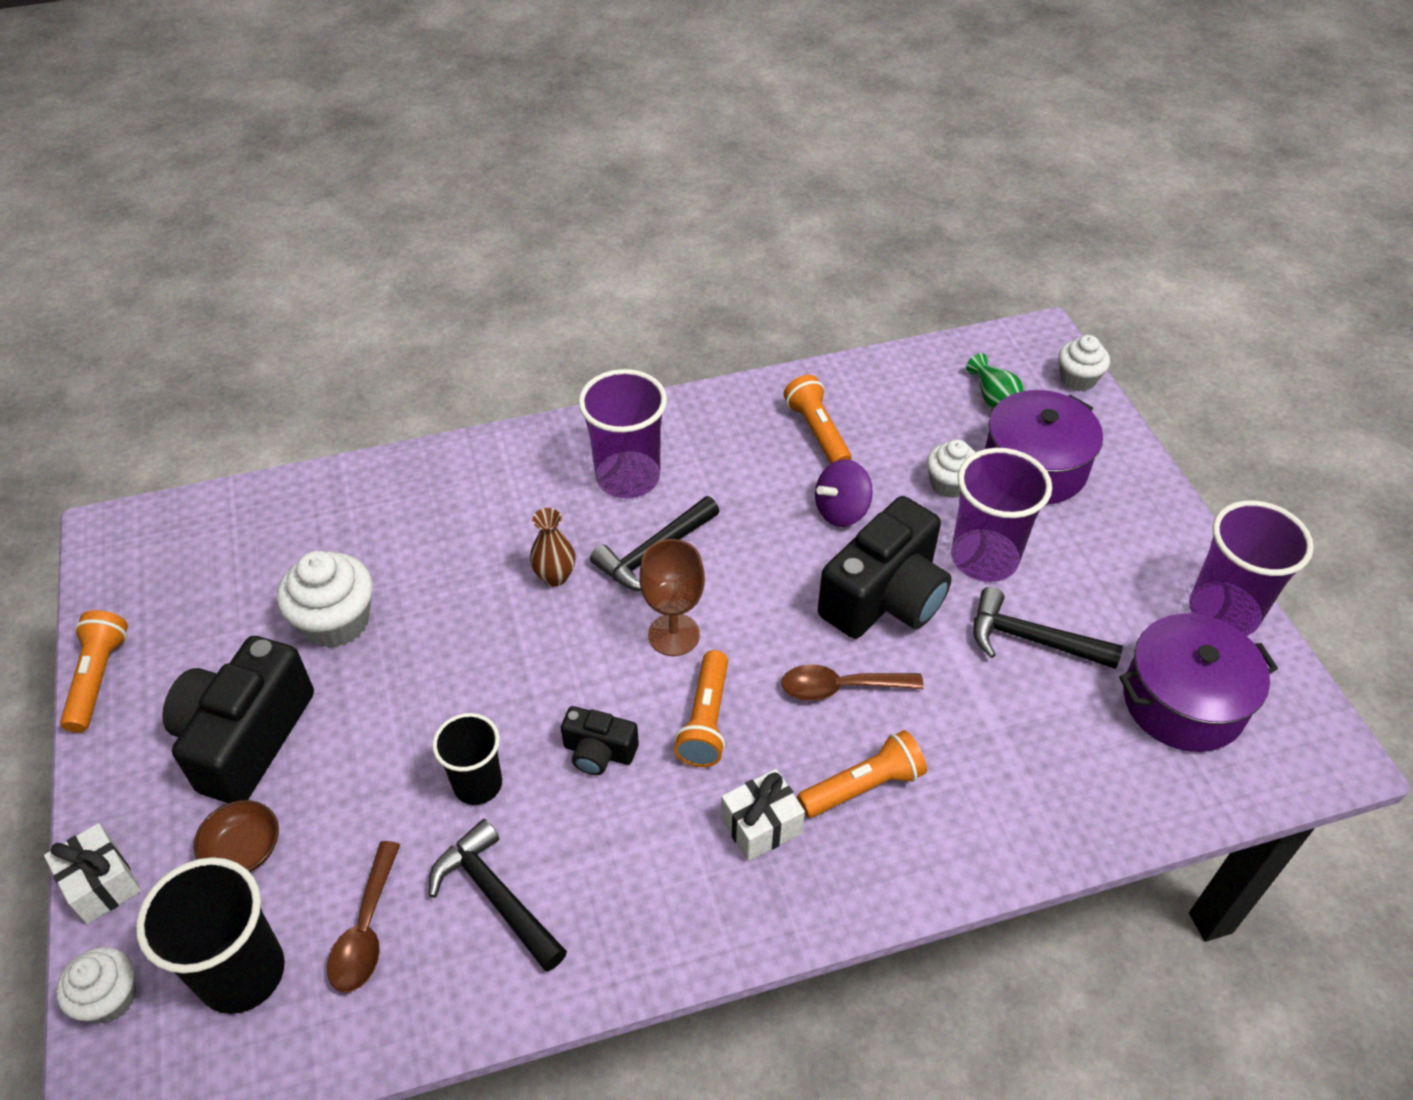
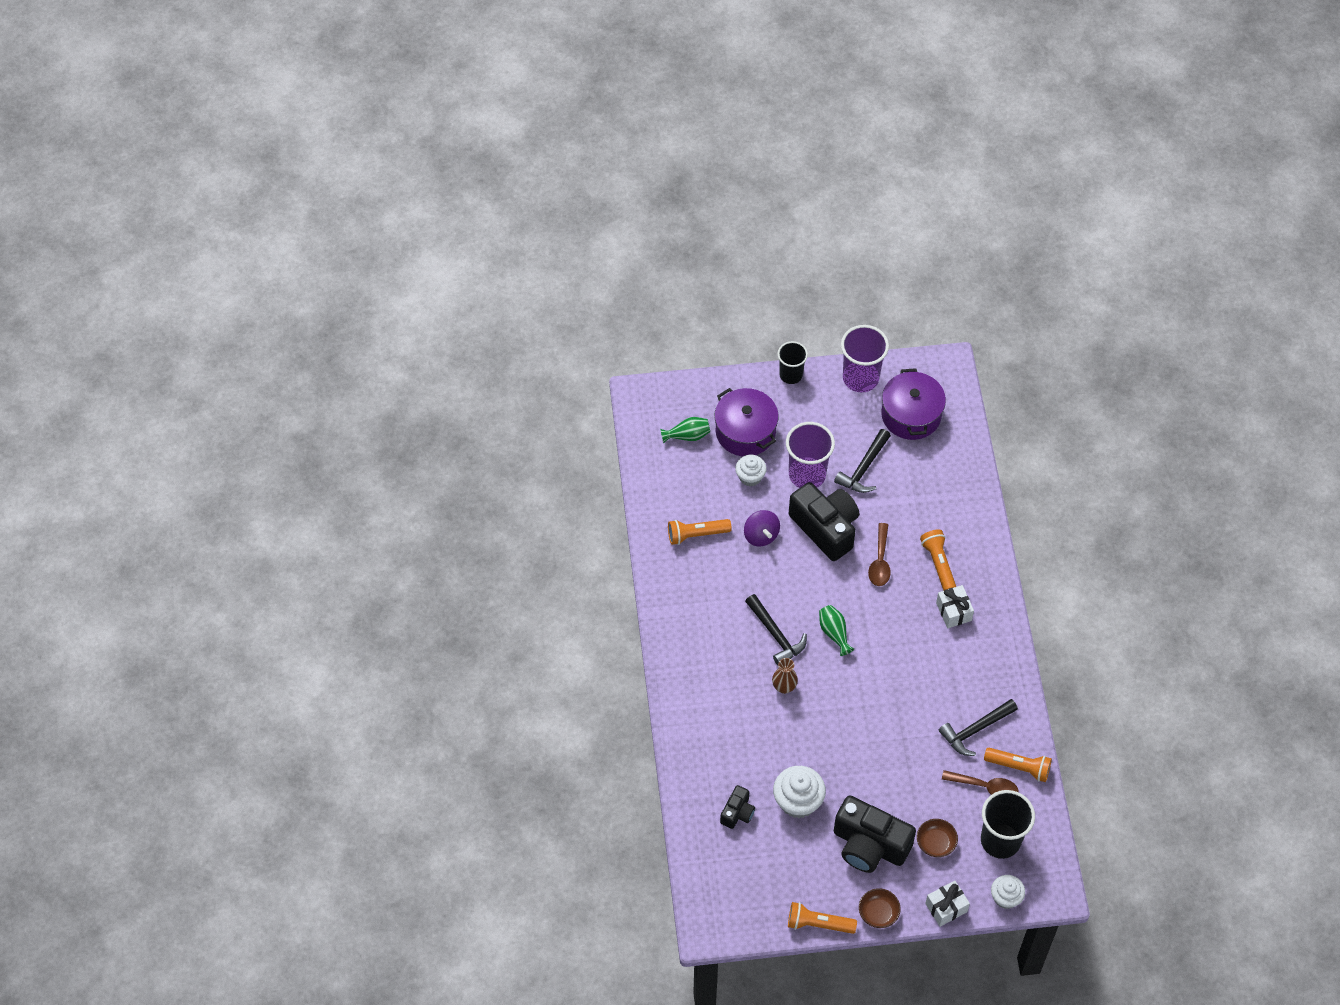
camera: 80 degrees left, 10 degrees up
(107, 768) = (878, 913): none -> brown bowl
(477, 784) = (913, 734): black cup -> black cup (791, 375)
(599, 752) = (902, 677): black camera -> black camera (737, 812)
(628, 477) = (714, 641): purple cup -> none
(673, 635) = (834, 633): brown goblet -> green vase
(705, 720) = (890, 626): orange flashlight -> orange flashlight (1019, 767)
(1078, 379) = (678, 388): white cupcake -> none

